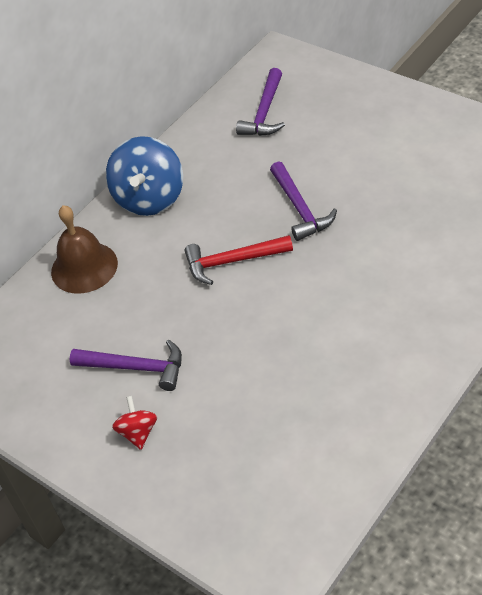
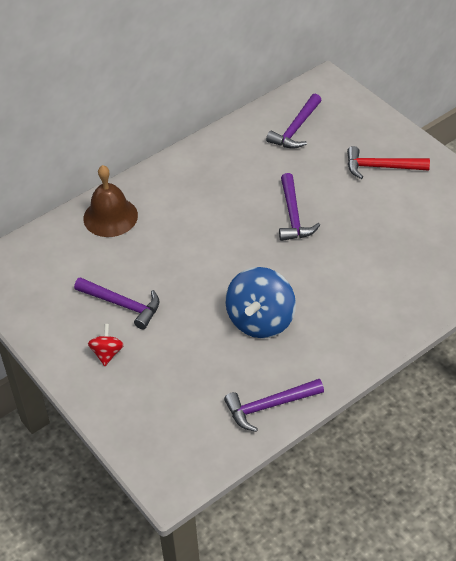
camera: 10 degrees right, 0 degrees up
(150, 198) = (180, 175): blue spinning top -> blue spinning top (260, 320)
(233, 261) = (225, 243): red hammer -> red hammer (381, 167)
(361, 441) = (269, 406): none -> purple hammer

